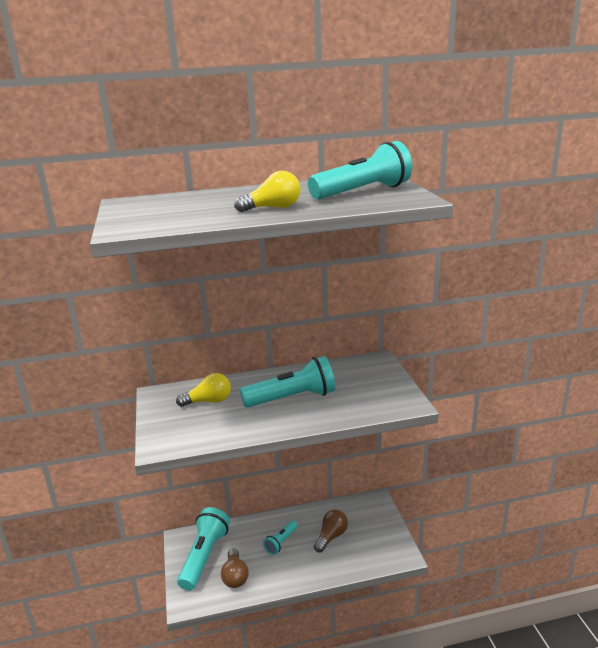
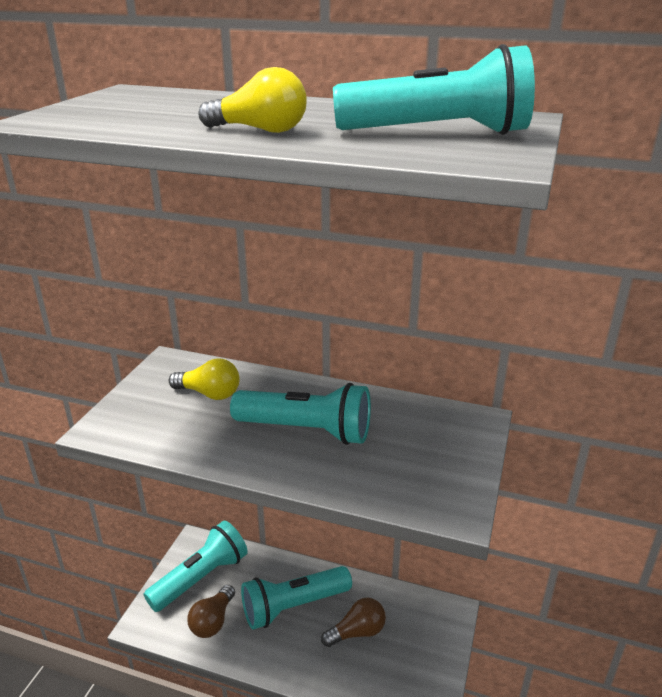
camera: 30 degrees right, 5 degrees up
(281, 542) = (293, 606): turquoise flashlight -> turquoise flashlight, size x1.89

